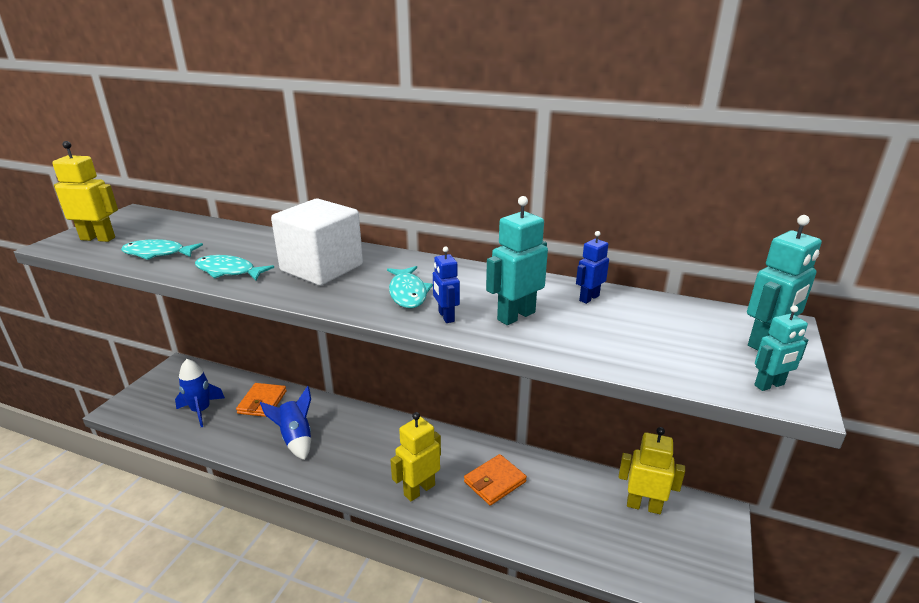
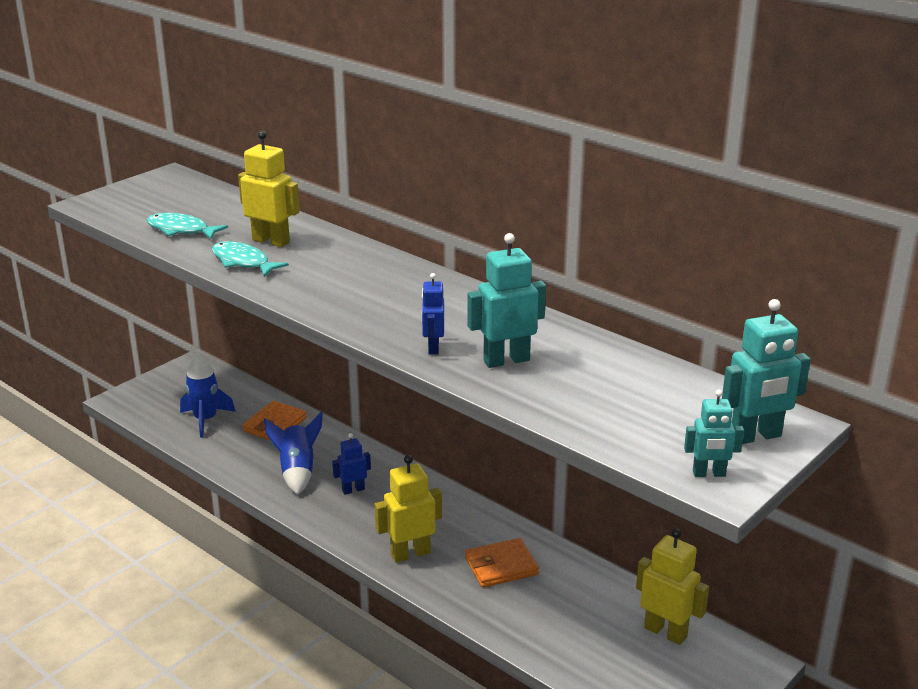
camera: 20 degrees right, 0 degrees up
(98, 238) = (128, 203): yellow robot -> yellow robot (271, 241)
(322, 268) = (338, 274): white cube -> none
(408, 293) = (410, 317): turquoise fish -> none
(589, 298) = (603, 356): blue robot -> blue robot (353, 490)

